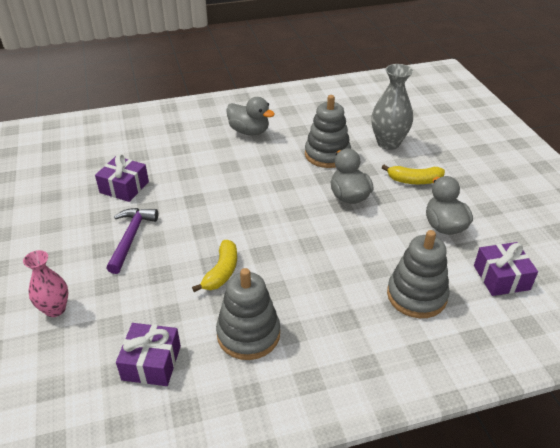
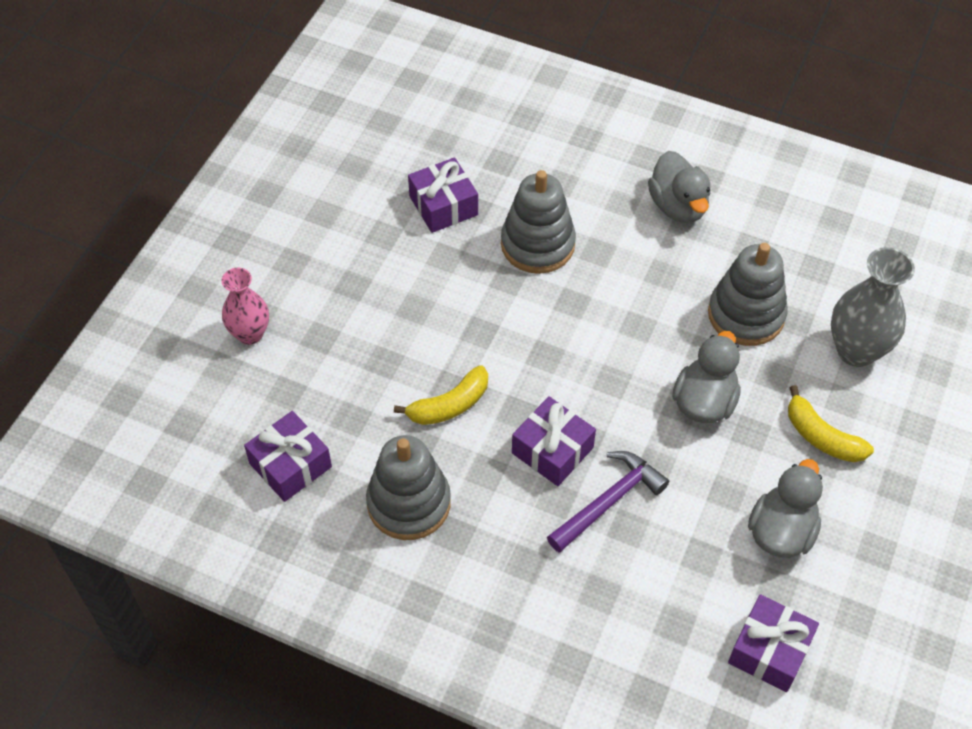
camera: 40 degrees right, 15 degrees up
(131, 238) = (392, 289): purple hammer -> purple hammer (609, 501)
(300, 259) = (552, 450): none -> purple gift
(416, 295) = (637, 595): grey stacking toy -> grey stacking toy (537, 244)

